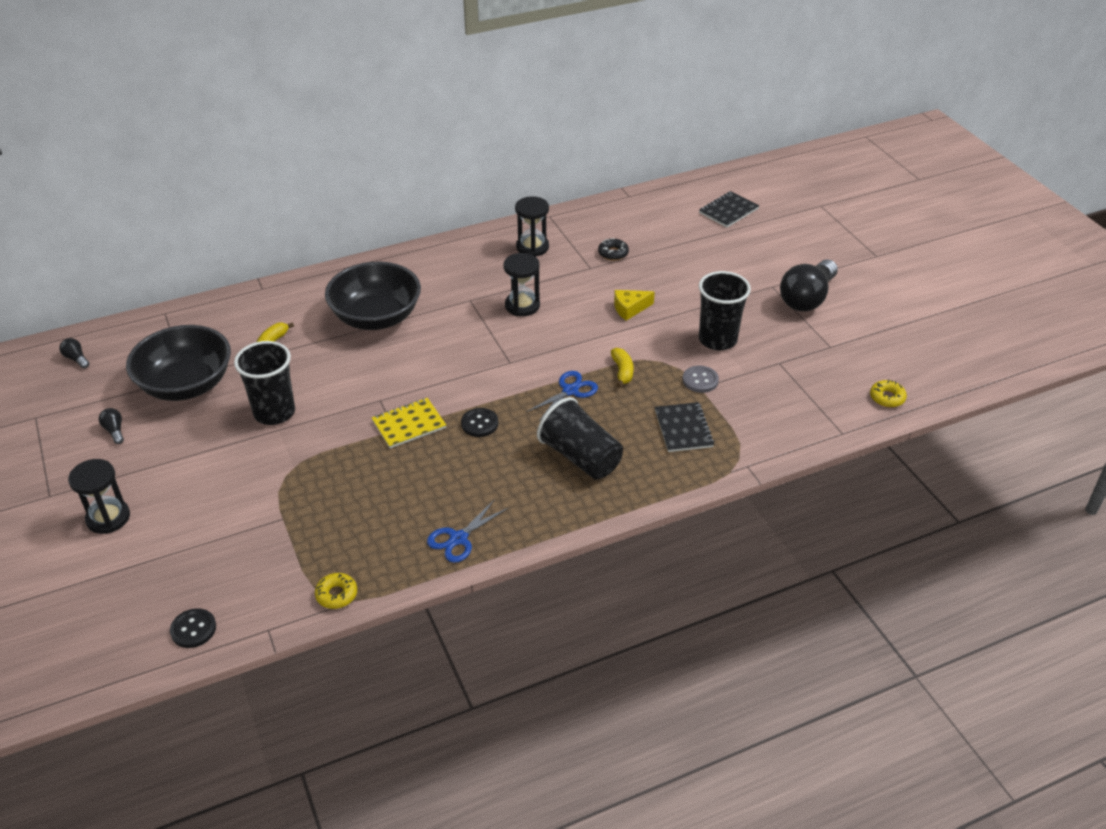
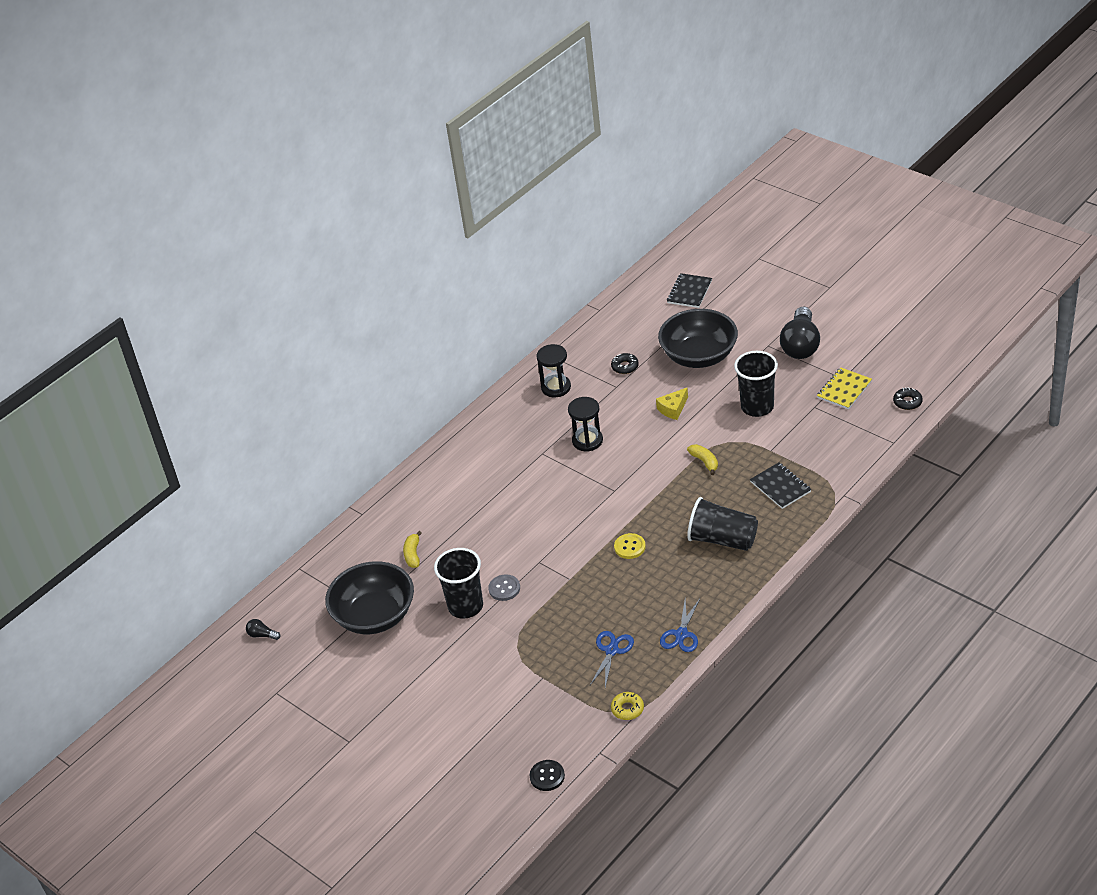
camera: 20 degrees left, 0 degrees up
(108, 518) = (411, 735): black hourglass -> none
(114, 431) = (352, 674): black light bulb -> none
(376, 317) = (479, 498): black bowl -> black bowl (699, 356)
(409, 424) = (577, 570): yellow notebook -> yellow notebook (844, 389)
(479, 424) = (629, 547): black button -> yellow button
(570, 391) = (677, 493): blue scissors -> blue scissors (611, 650)
(700, 380) = (766, 445): grey button -> grey button (504, 588)
(887, 398) = (907, 402): yellow donut -> black donut

